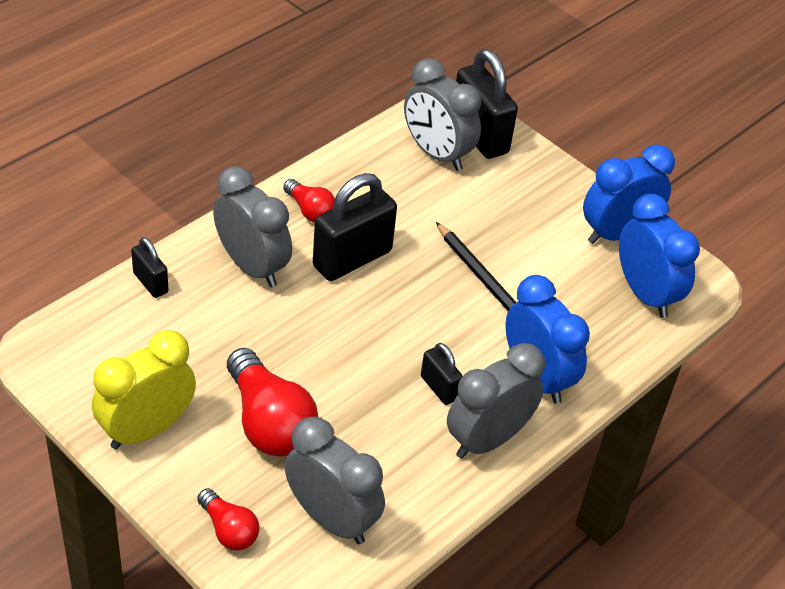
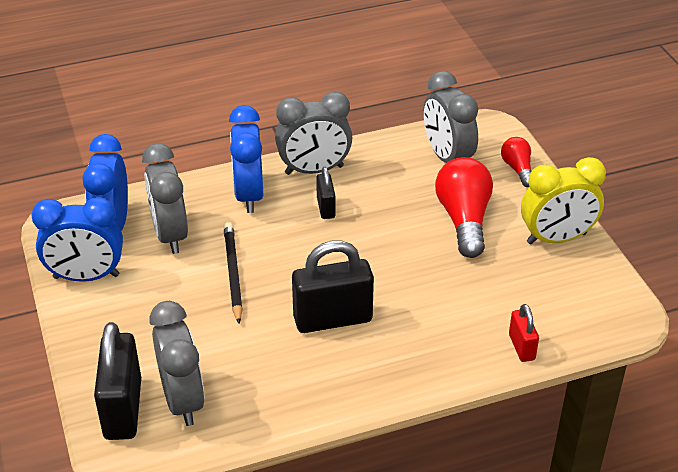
camera: 150 degrees left, 5 degrees down
(150, 283) = (521, 347): black padlock -> red padlock
(252, 266) = (425, 337): grey clock -> grey clock (170, 235)
(310, 210) = (345, 375): red light bulb -> none

